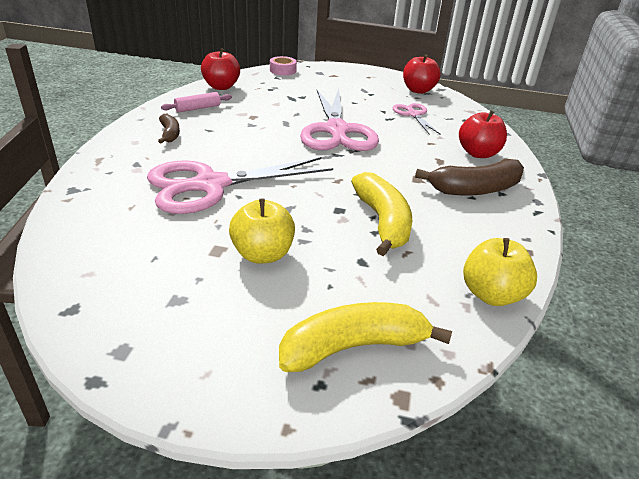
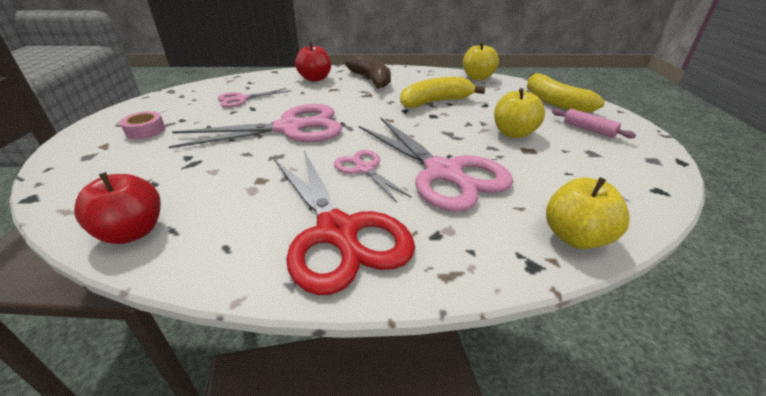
camera: 100 degrees left, 0 degrees up
(75, 218) = (575, 237): none -> yellow apple
(170, 134) = (338, 233): brown banana -> red scissors
(198, 108) = (236, 233): pink rolling pin -> pink rolling pin (588, 130)
(243, 152) = (364, 168): none -> pink scissors
(283, 70) = (62, 186): pink tape -> pink tape (145, 131)
(418, 90) = (173, 99): red apple -> none

